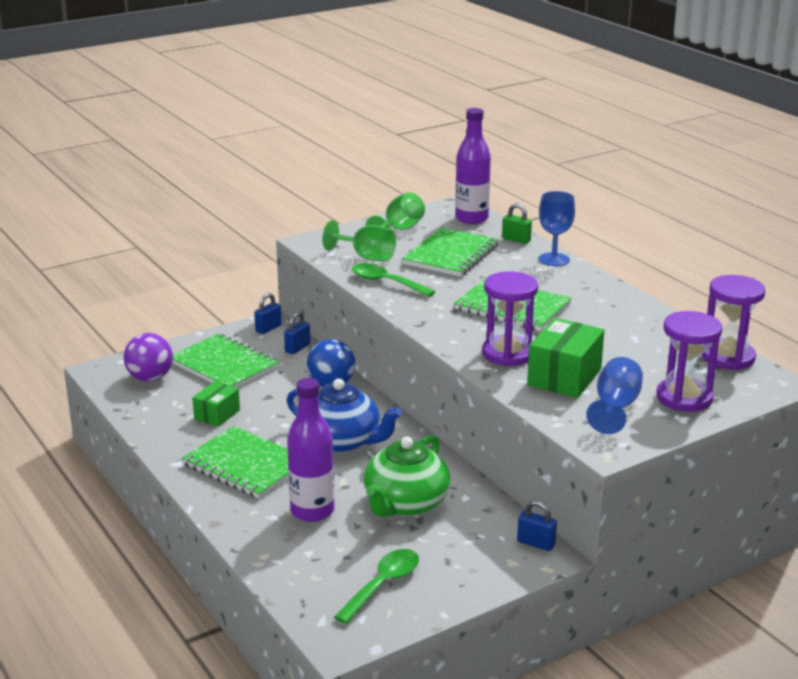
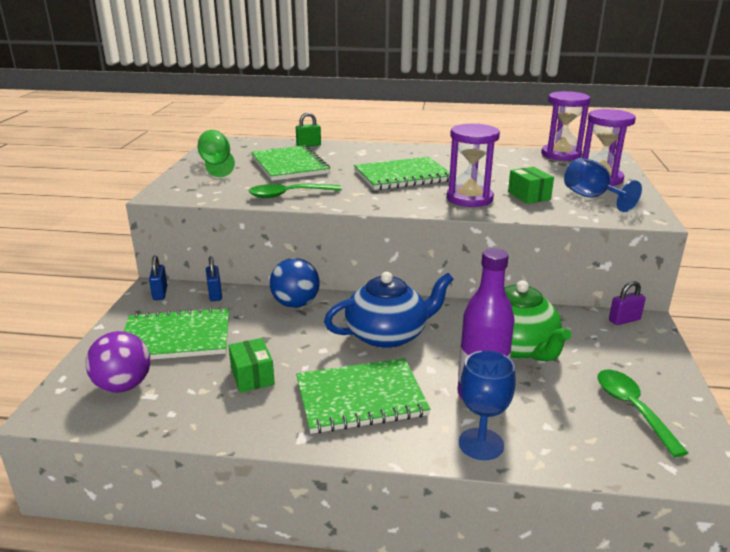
camera: 50 degrees left, 0 degrees up
(366, 257) = (233, 187): green goblet -> none
(471, 218) = (250, 144): purple bottle -> none
(536, 543) = (624, 320): blue padlock -> purple padlock
(554, 259) = (357, 147): blue goblet -> blue goblet (481, 444)
(564, 377) = (529, 196): green box -> green box, size x0.61

